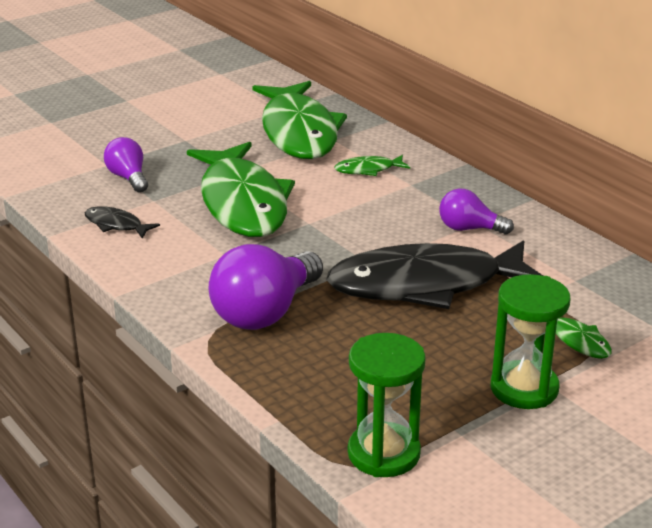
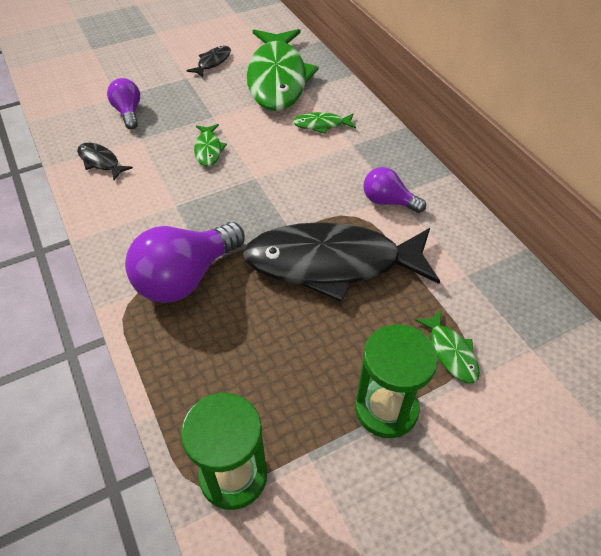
camera: 10 degrees right, 20 degrees up
(212, 123) = (212, 62): none -> black fish
(242, 203) = (208, 150): green fish -> green fish, size x0.40

